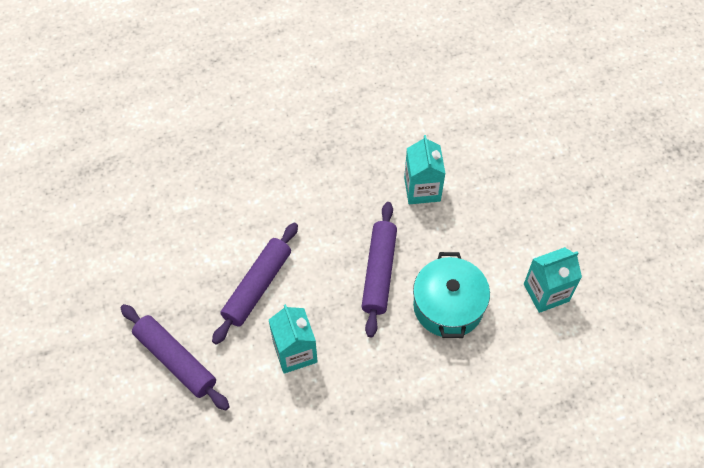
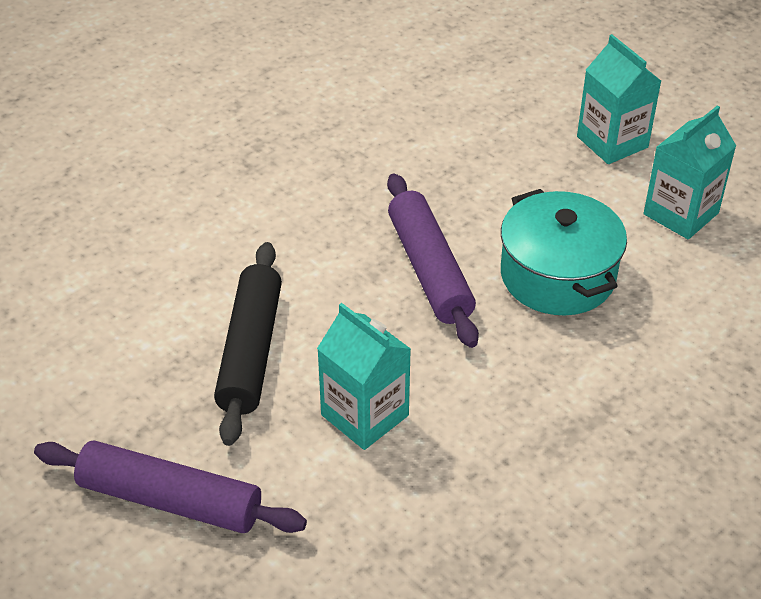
camera: 25 degrees left, 15 degrees down
(257, 286) = (251, 351): purple rolling pin -> black rolling pin
(422, 189) = (427, 153): turquoise carton -> turquoise carton (612, 142)

